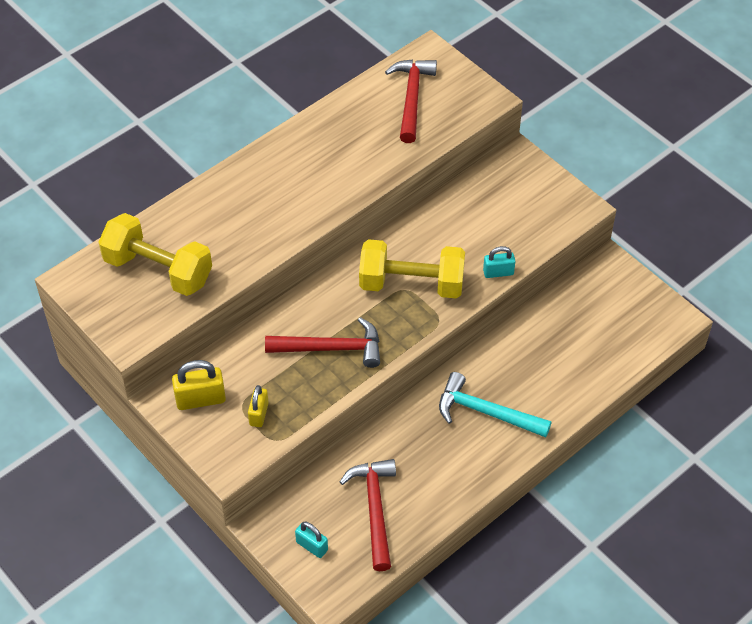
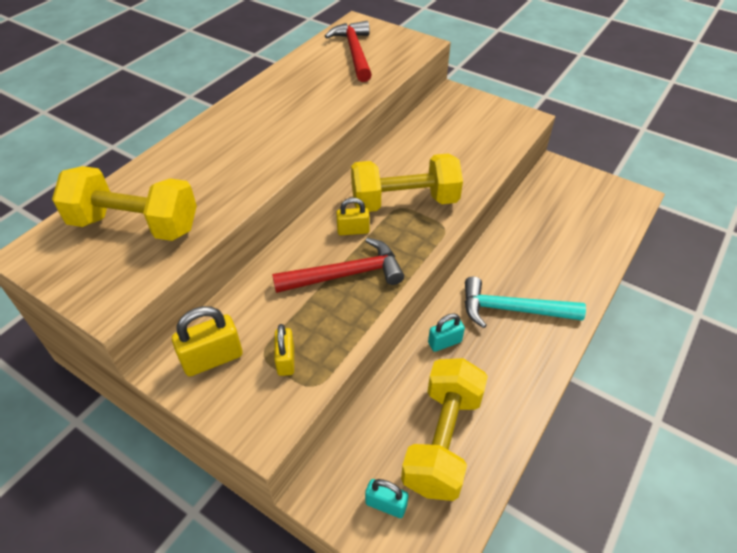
camera: 15 degrees left, 5 degrees down
(352, 305) = (353, 230): none -> yellow padlock
(374, 510) = (442, 440): red hammer -> yellow dumbbell
(498, 272) = (481, 178): turquoise padlock -> turquoise padlock (444, 342)

